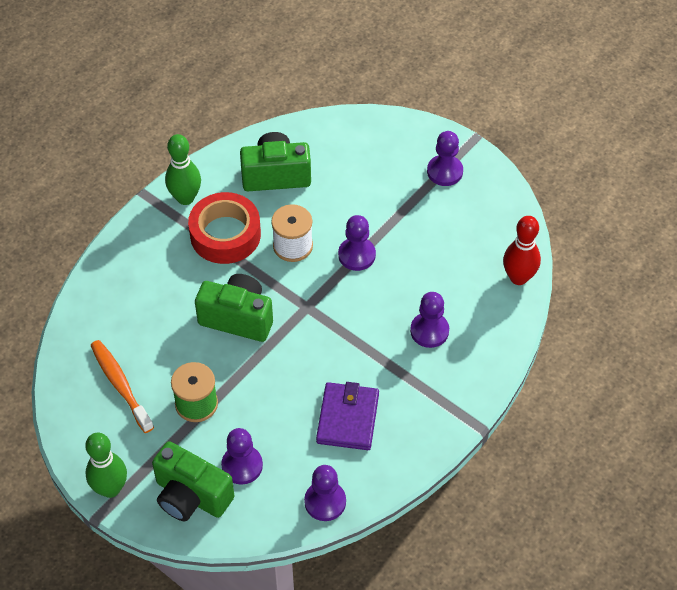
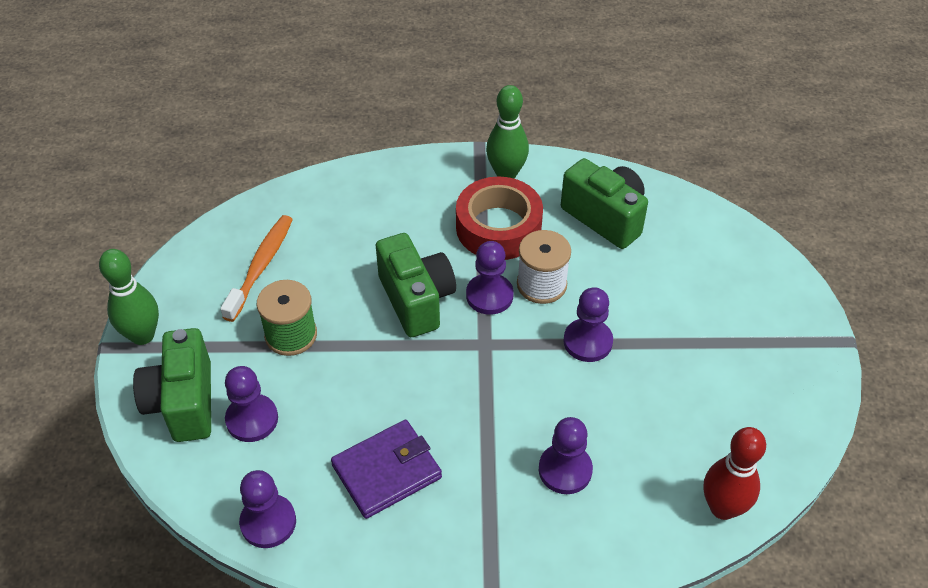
camera: 50 degrees right, 5 degrees down
(444, 171) = (772, 344): purple pawn -> purple pawn (489, 295)

